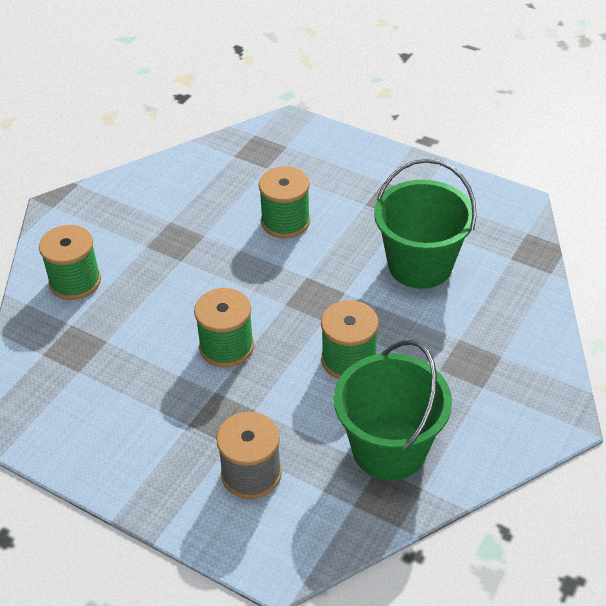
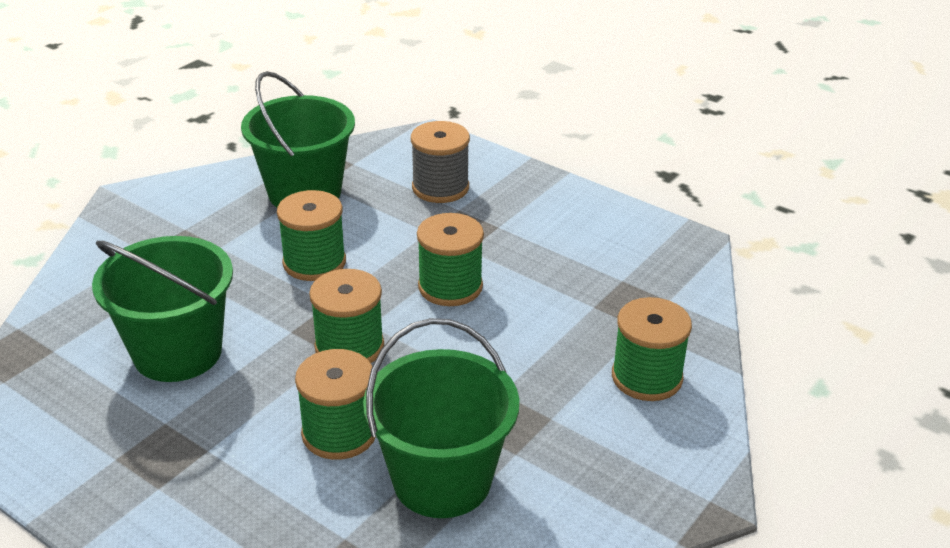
camera: 175 degrees left, 10 degrees down
(215, 201) = (442, 480): none -> green bucket
(296, 283) = (349, 347): none -> green spool

